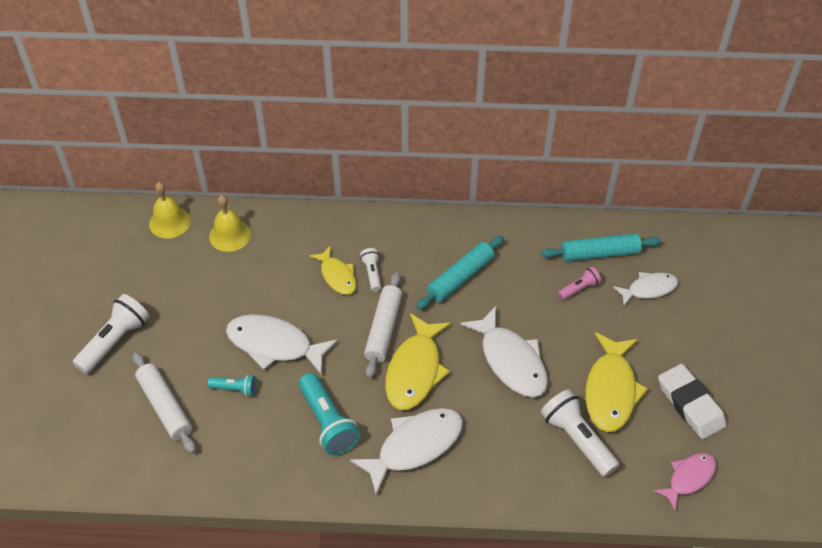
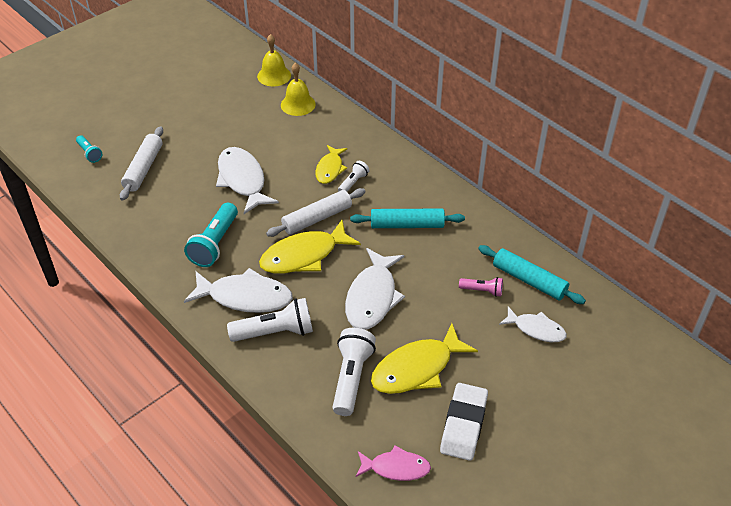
camera: 45 degrees right, 5 degrees down
(115, 341) = (164, 117): white flashlight -> white flashlight (275, 332)
(235, 389) = (190, 187): turquoise flashlight -> turquoise flashlight (89, 153)

